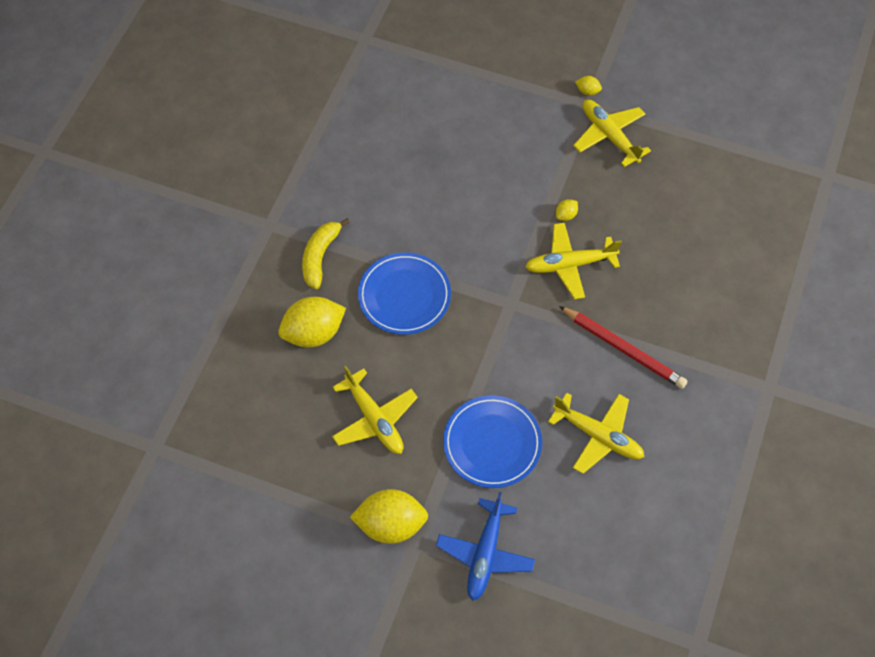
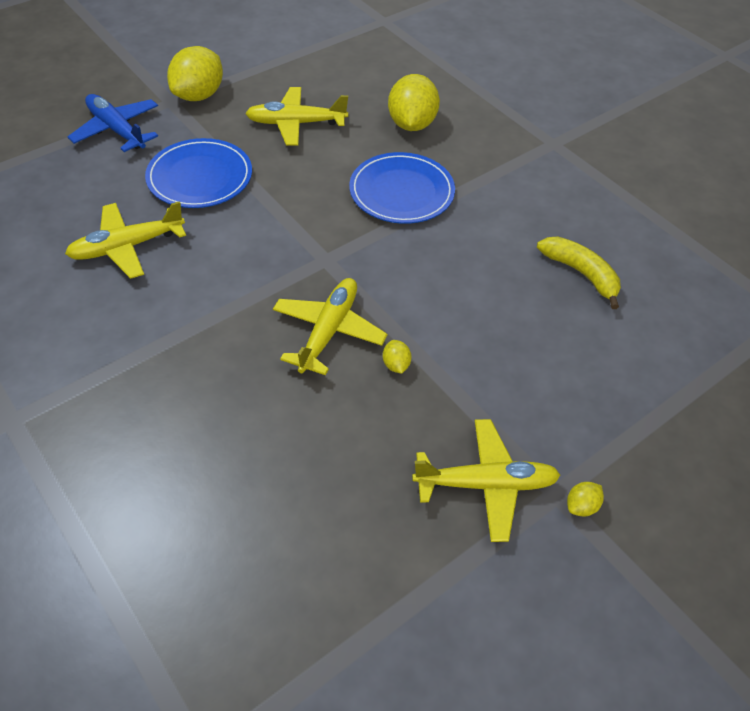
camera: 120 degrees right, 10 degrees down
(320, 256) = (491, 159): yellow banana -> yellow banana (581, 274)
(623, 349) = (189, 318): red pencil -> none

